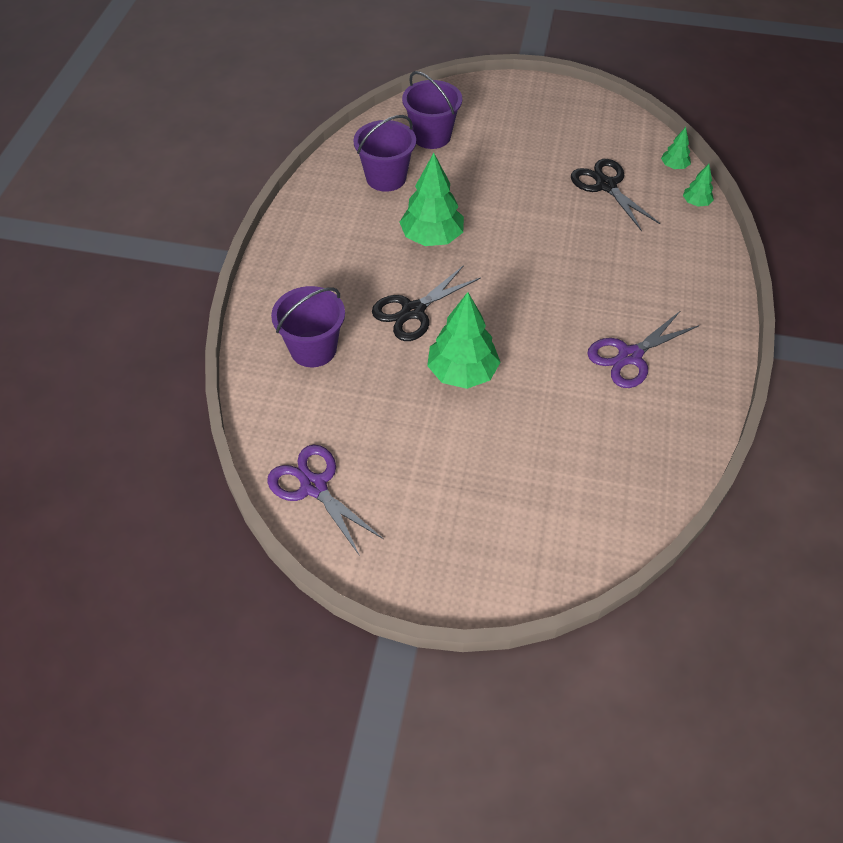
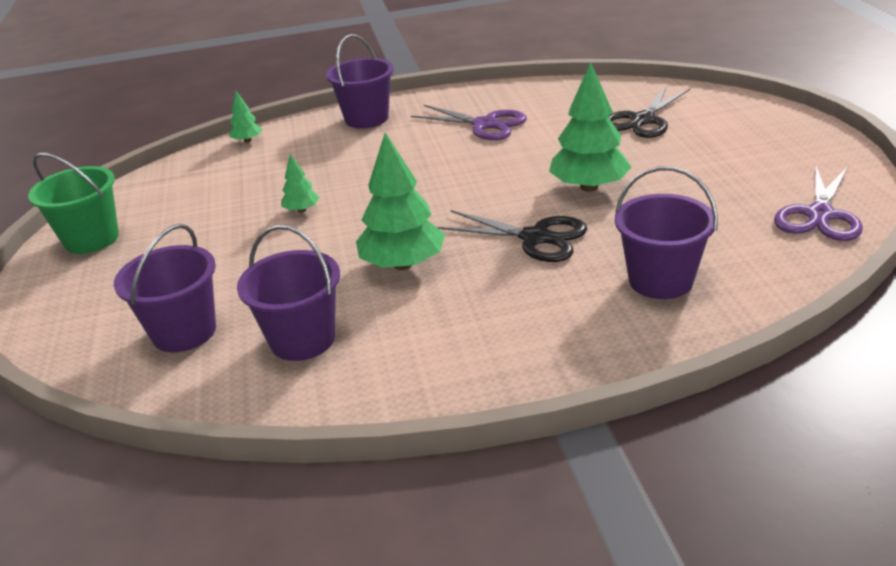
camera: 110 degrees left, 20 degrees down
(576, 110) = (91, 239): none -> green bucket
(606, 185) = (241, 187): black scissors -> black scissors (643, 120)
(674, 166) = (190, 162): green tree -> green tree (302, 210)
(697, 283) = (366, 118): none -> purple bucket

